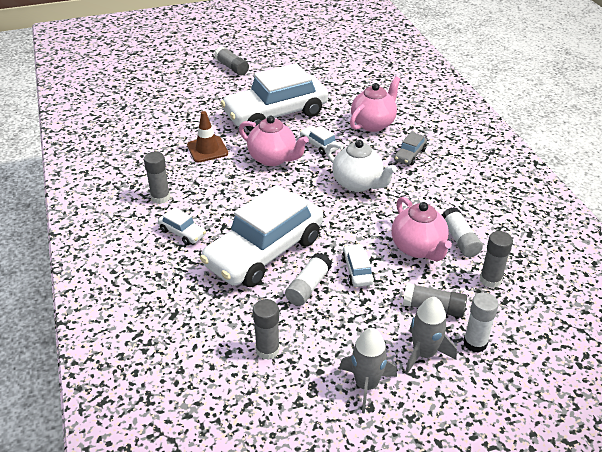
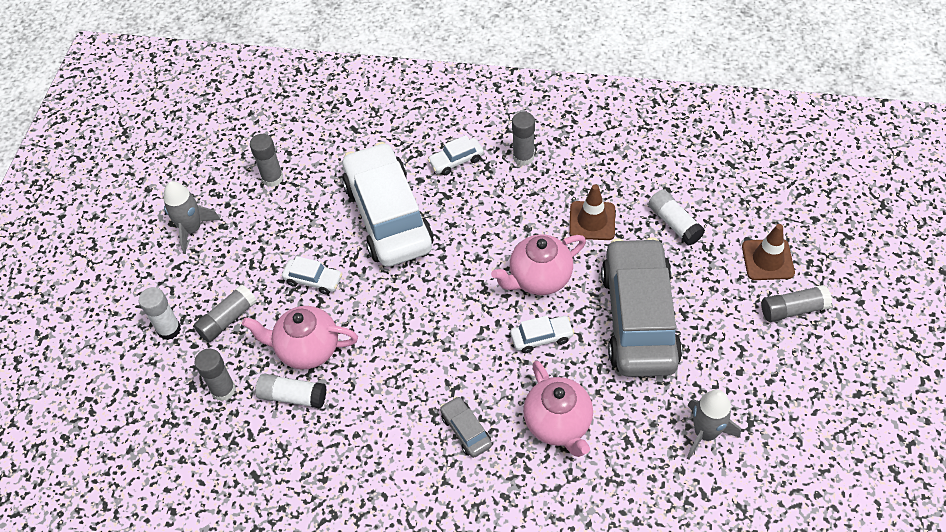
camera: 120 degrees right, 15 degrees up
(200, 81) = (767, 260): none -> brown traffic cone
(276, 114) = (638, 318): white car -> grey car
(308, 286) = (320, 233): white glue stick -> white glue stick (674, 223)
(358, 184) = (443, 344): white teapot -> none
(424, 354) = (188, 284): grey rocket -> grey rocket (705, 433)

